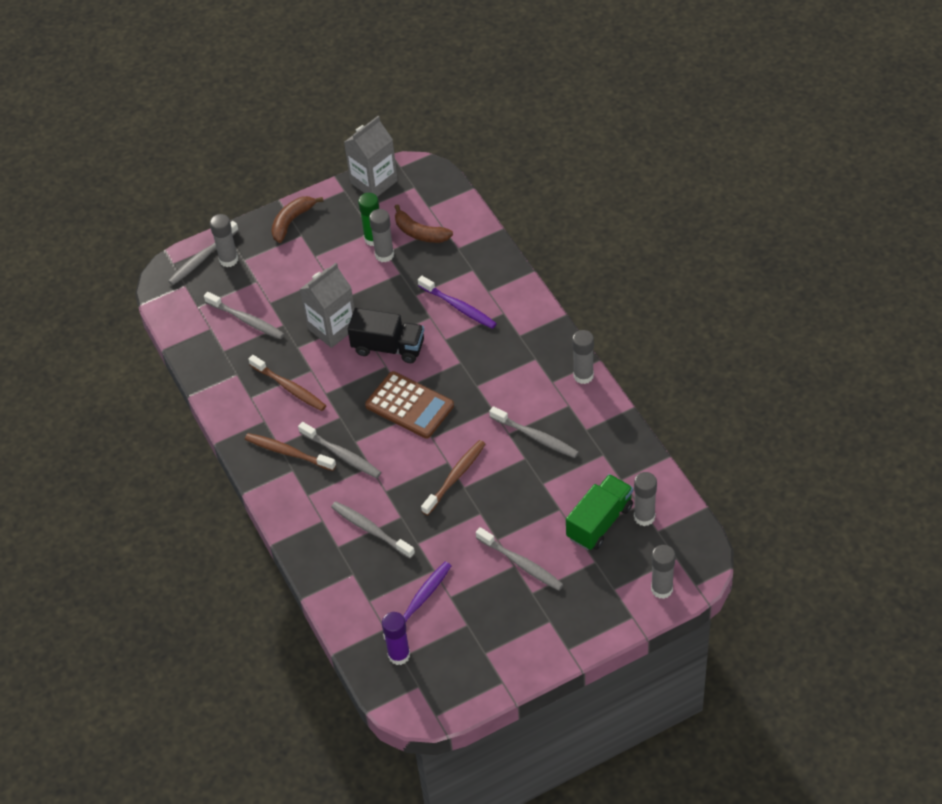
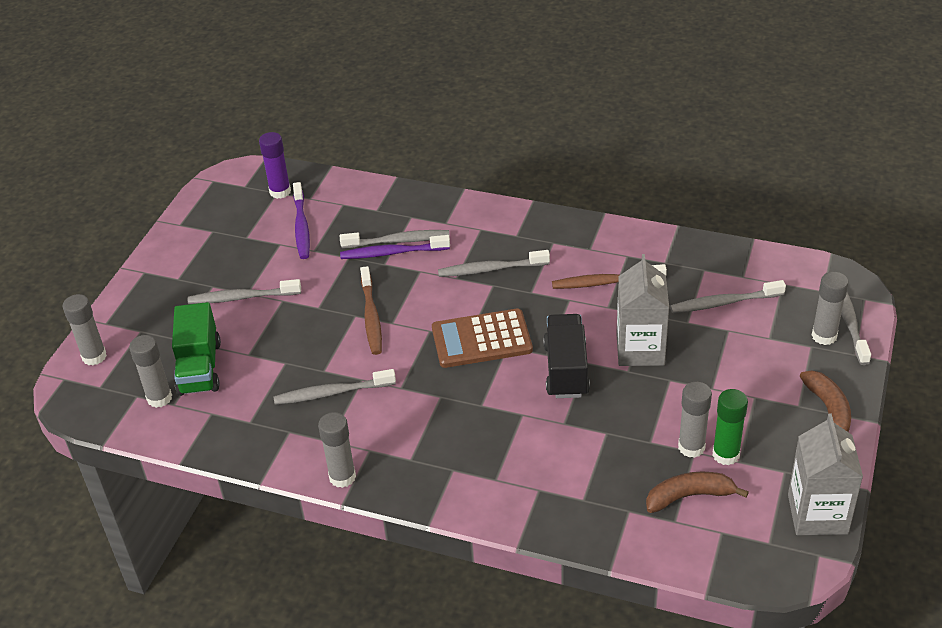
camera: 135 degrees right, 10 degrees down
(288, 452) = (537, 243): brown toothbrush -> none
(388, 347) = (566, 370): black truck -> black truck turned 120 degrees clockwise
(459, 307) = (548, 452): purple toothbrush -> purple toothbrush (392, 253)

